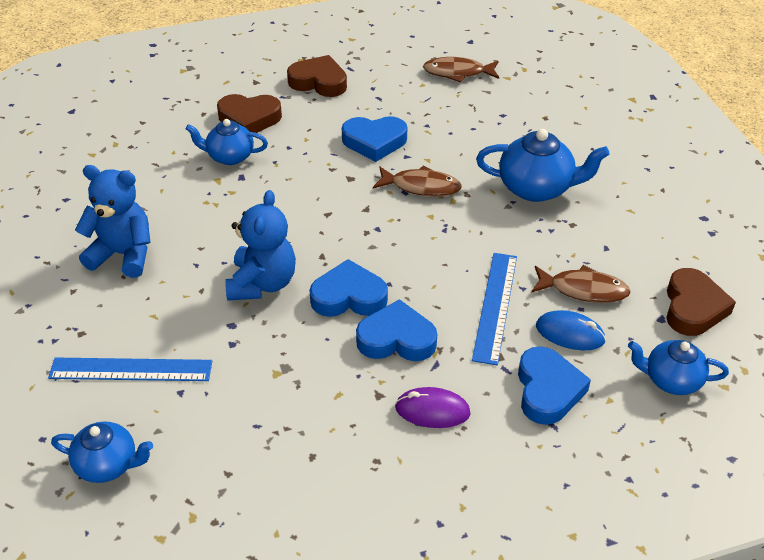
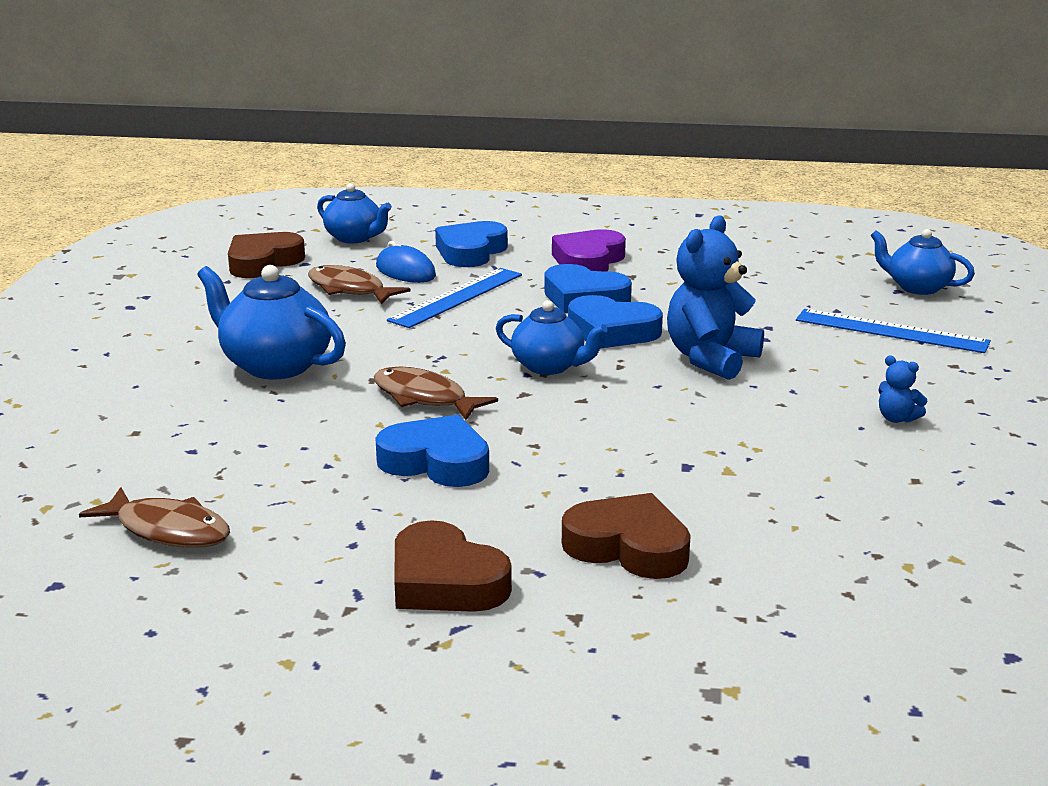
camera: 155 degrees left, 20 degrees down
(123, 254) = (897, 418): blue teddy bear -> blue teddy bear, size x0.44
(229, 156) = (694, 496): blue teapot -> blue teapot (549, 366)
(432, 411) = (588, 261): purple mouse -> purple heart

